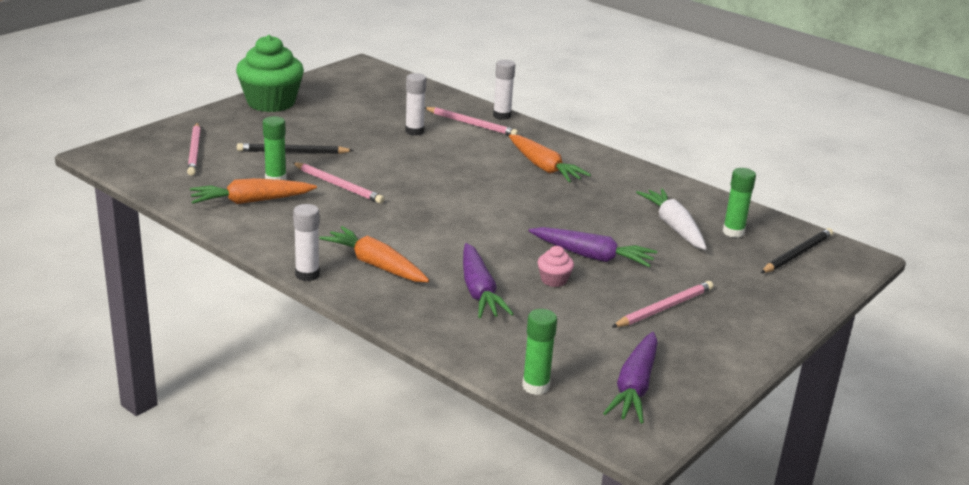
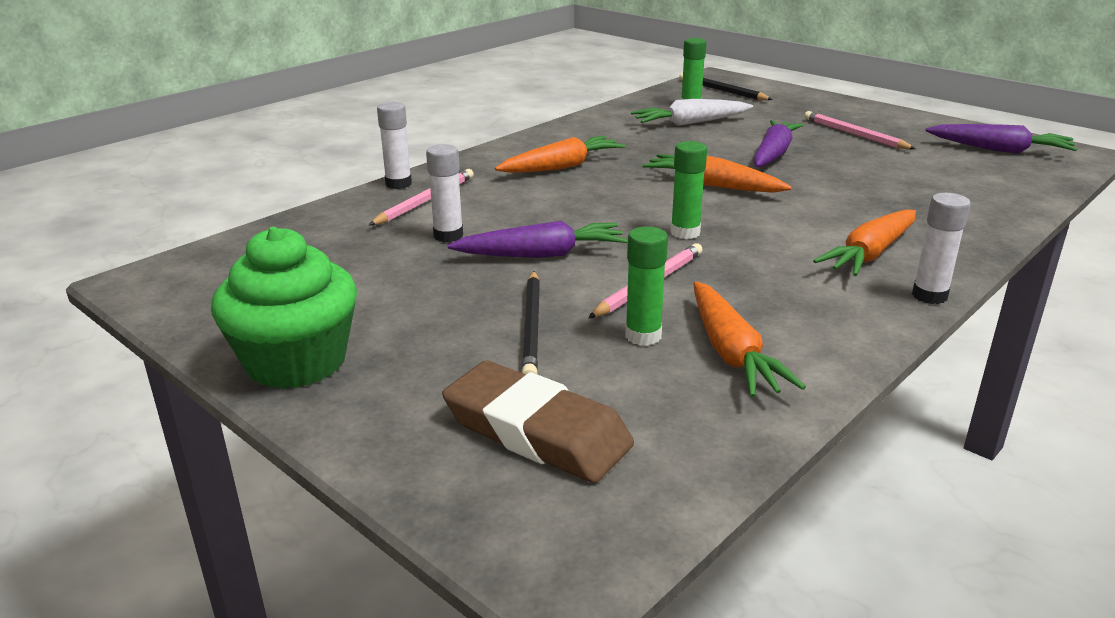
camera: 85 degrees left, 0 degrees up
(194, 151) = (537, 431): pink pencil -> brown eraser
(479, 291) = (887, 202): purple carrot -> purple carrot (541, 255)
(509, 221) = (713, 186): none -> orange carrot
(535, 386) = (1042, 182): green glue stick -> green glue stick (685, 233)
(554, 280) = (835, 170): pink cupcake -> none

